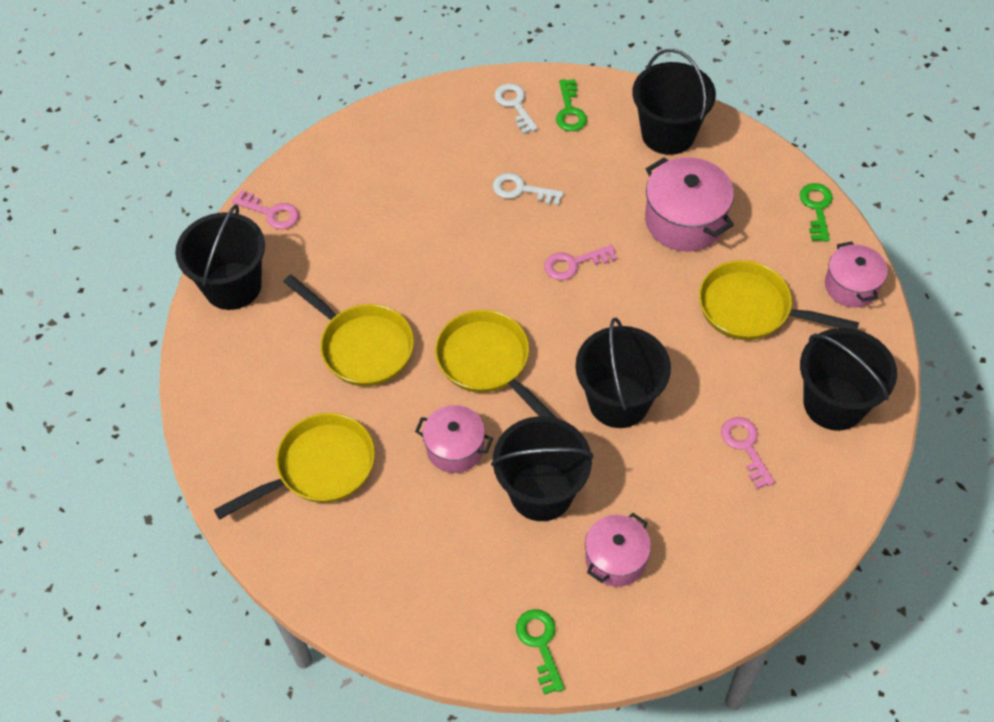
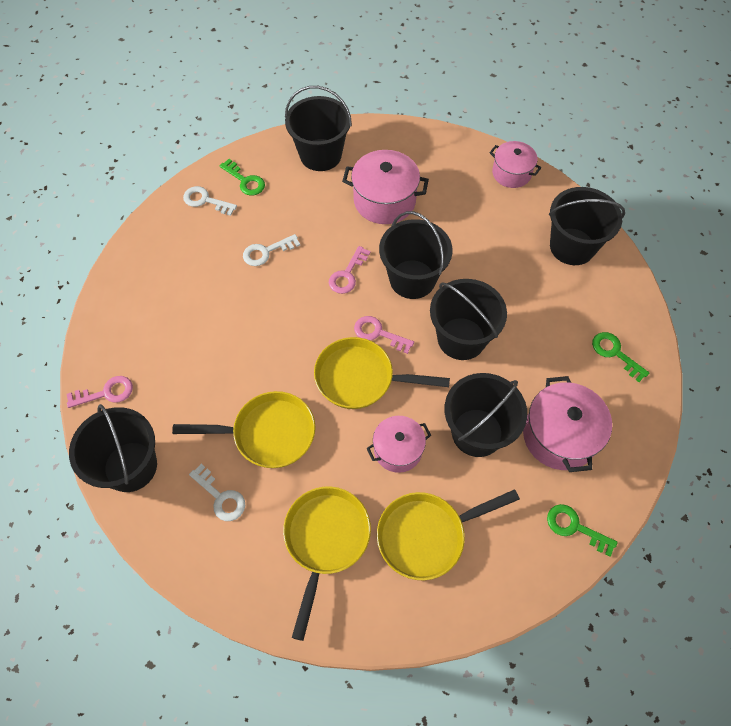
camera: 45 degrees left, 5 degrees up
(275, 366) = (221, 497): none -> white key
(615, 559) = (559, 436): pink pot -> pink pot, size x1.54
(631, 313) = (412, 279): none -> black bucket
(745, 447) = (555, 308): pink key -> pink key (378, 333)
(751, 309) = (475, 225): yellow pan -> yellow pan (427, 535)
(817, 208) = (448, 142): green key -> green key (615, 353)

